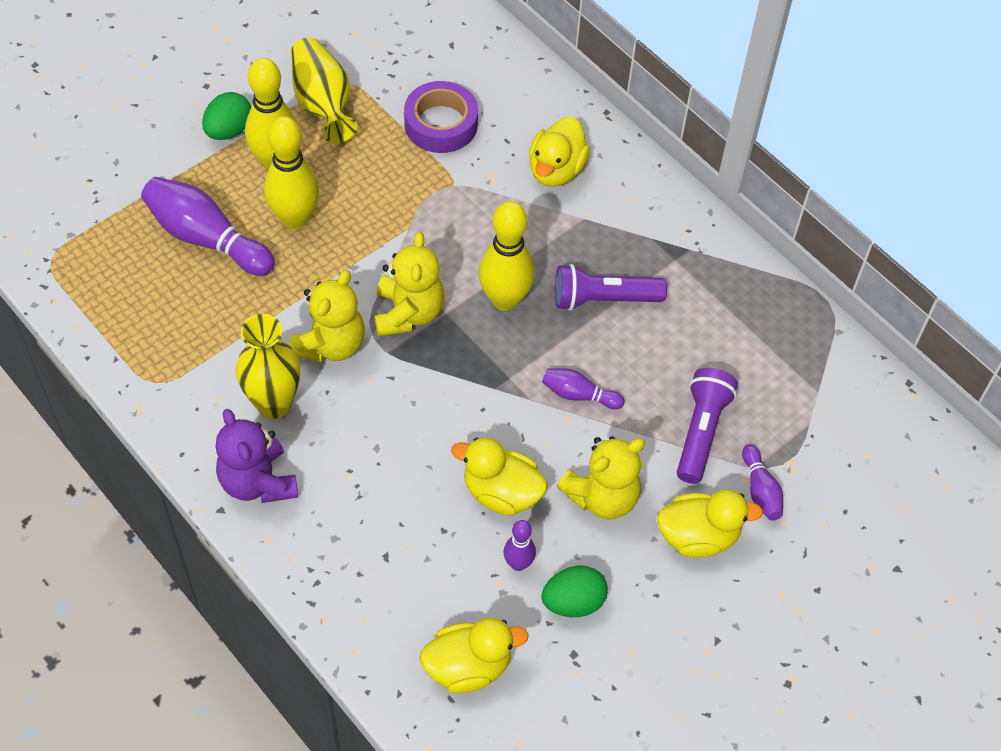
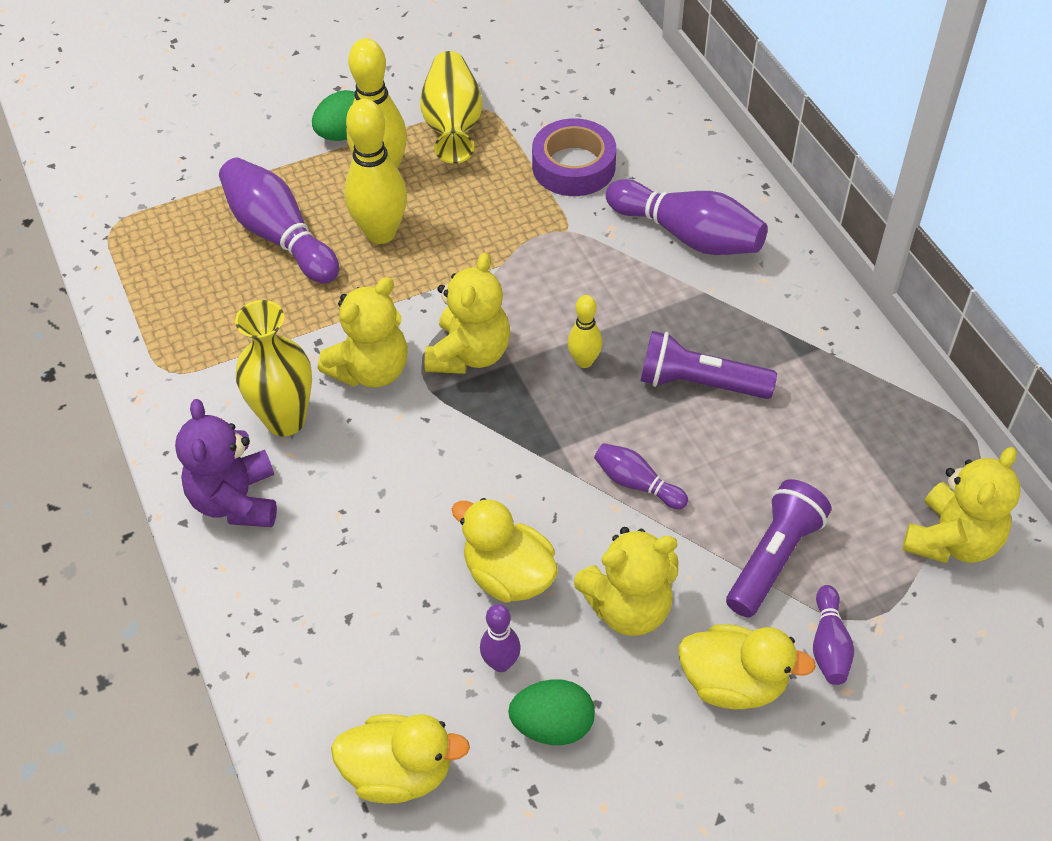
camera: 20 degrees right, 5 degrees down
(505, 299) = (584, 361): yellow bowling pin -> yellow bowling pin, size x0.53
(556, 170) = (688, 235): yellow duck -> purple bowling pin
(829, 387) = (952, 540): none -> yellow teddy bear

